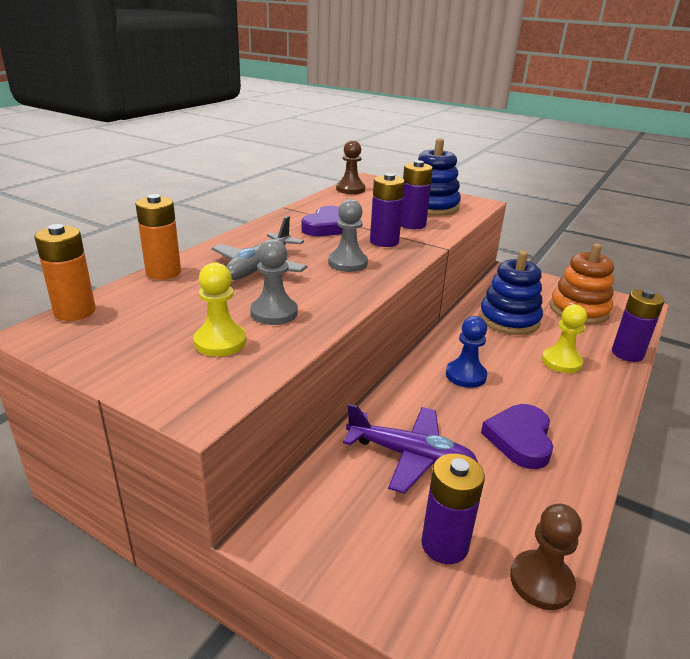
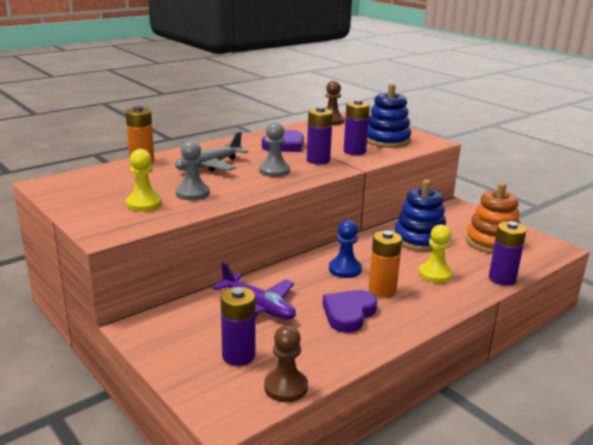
camera: 20 degrees right, 5 degrees down
(75, 312) = (72, 176): orange battery -> orange battery (382, 290)

